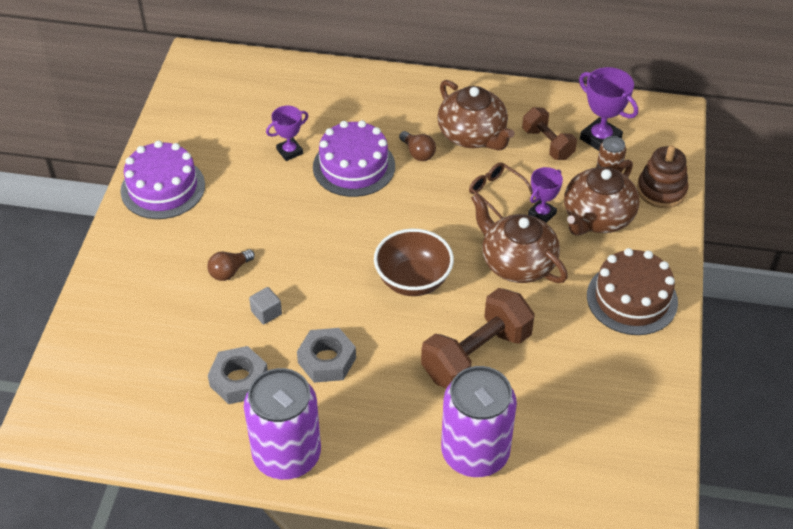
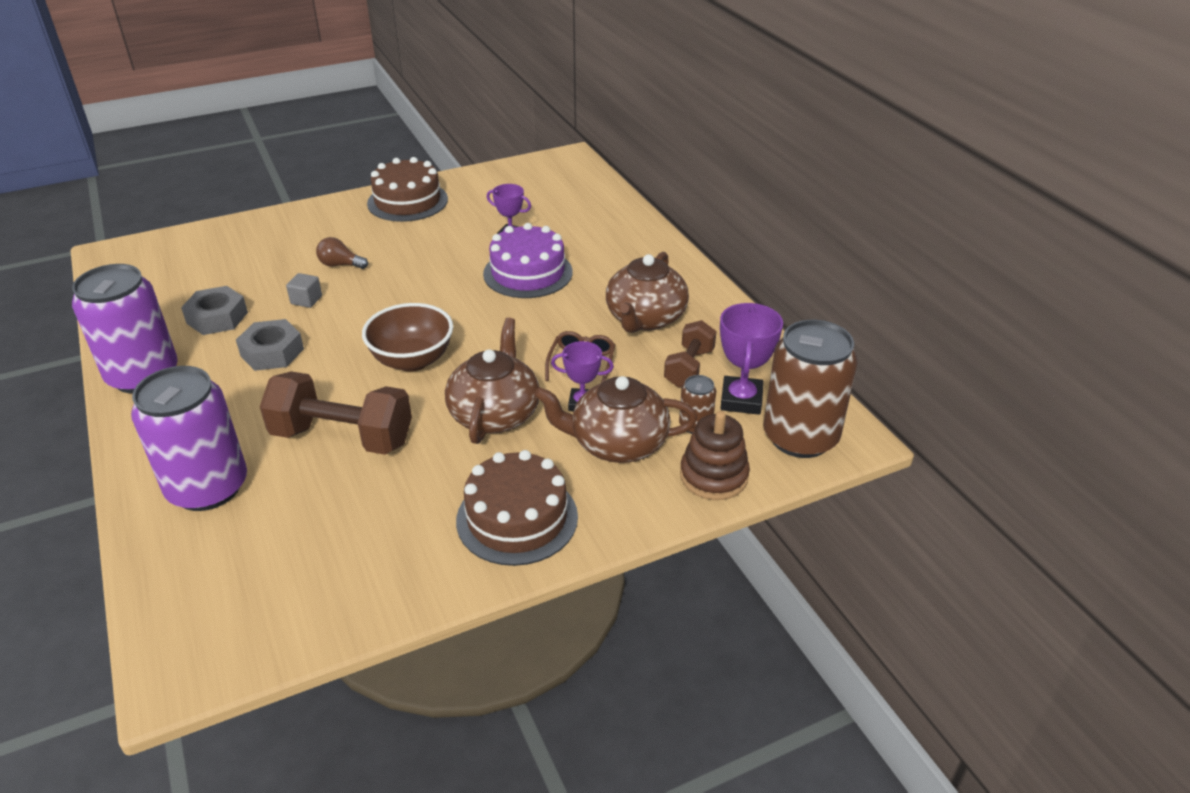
camera: 55 degrees right, 10 degrees down
(163, 188) = (407, 201): purple cake -> brown cake
(418, 153) = (584, 298): brown light bulb -> none
(656, 134) = (800, 437): none -> brown can

